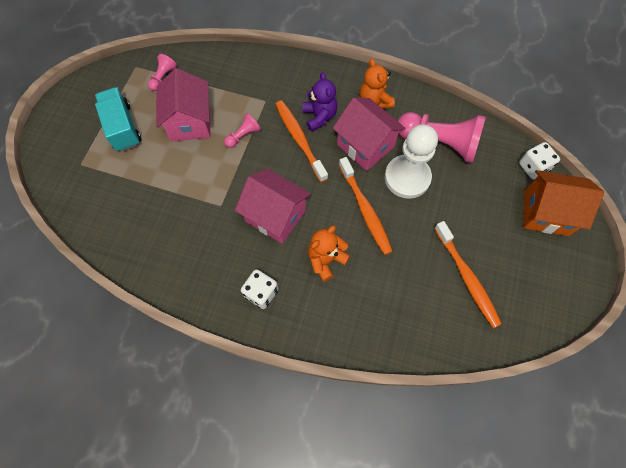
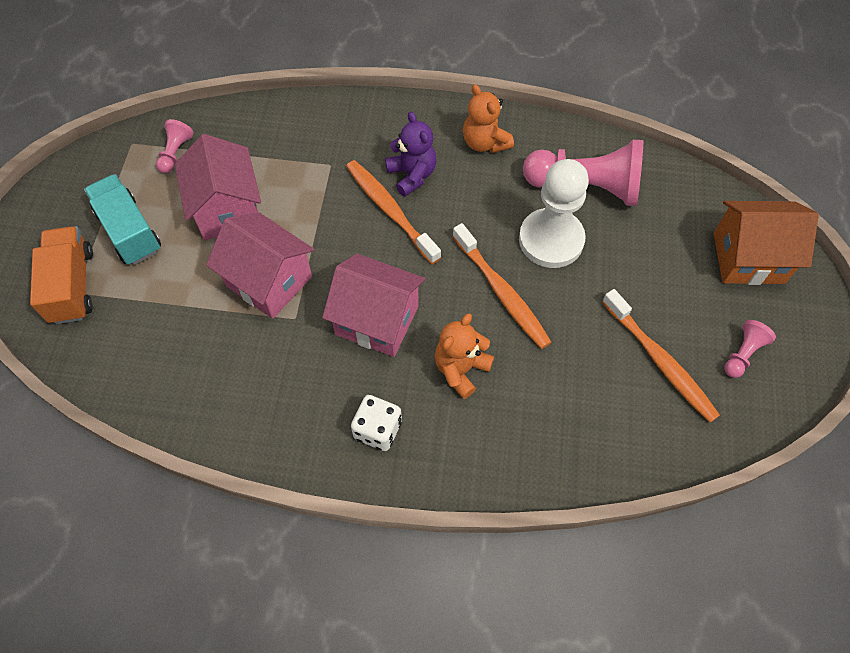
camera: 10 degrees left, 5 degrees down
(79, 159) = (72, 285): none -> orange truck
(243, 136) = (308, 217): pink pawn -> pink pawn (742, 354)
(365, 145) = (484, 205): pink house -> pink house (269, 281)
(533, 167) = (719, 200): white dice -> none

